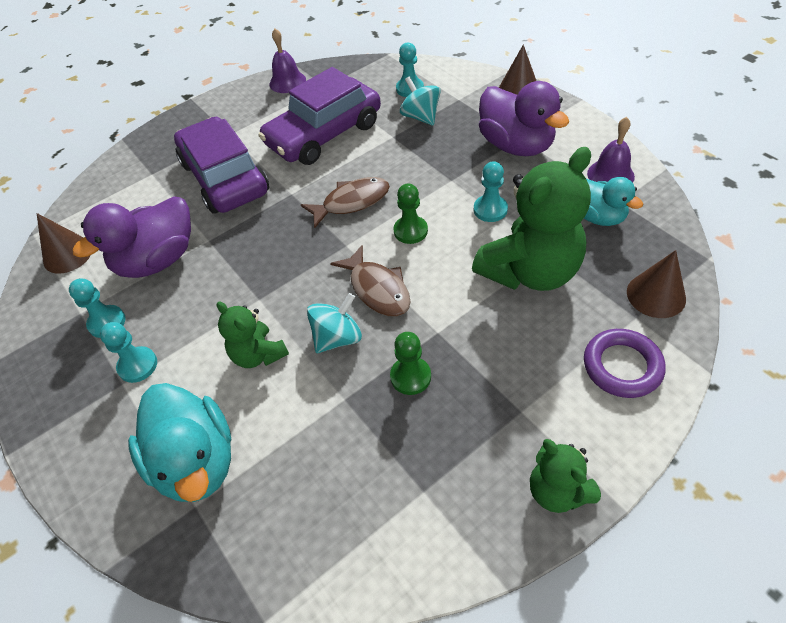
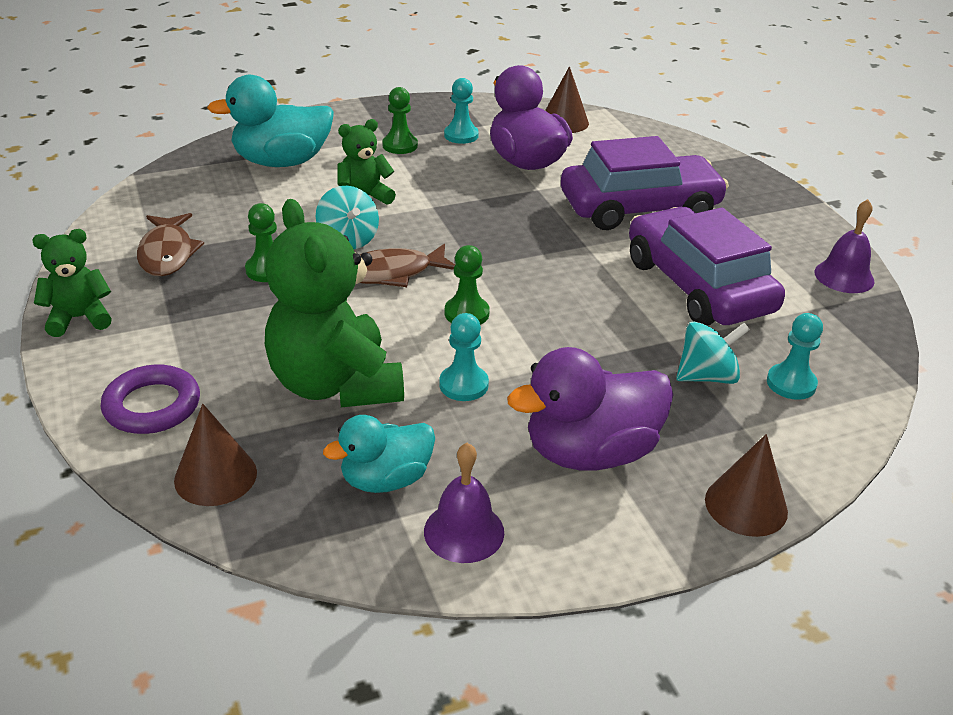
camera: 100 degrees right, 15 degrees down
(138, 365) = (400, 145): turquoise pawn -> green pawn
(351, 202) = (545, 282): brown fish -> brown fish (167, 253)

